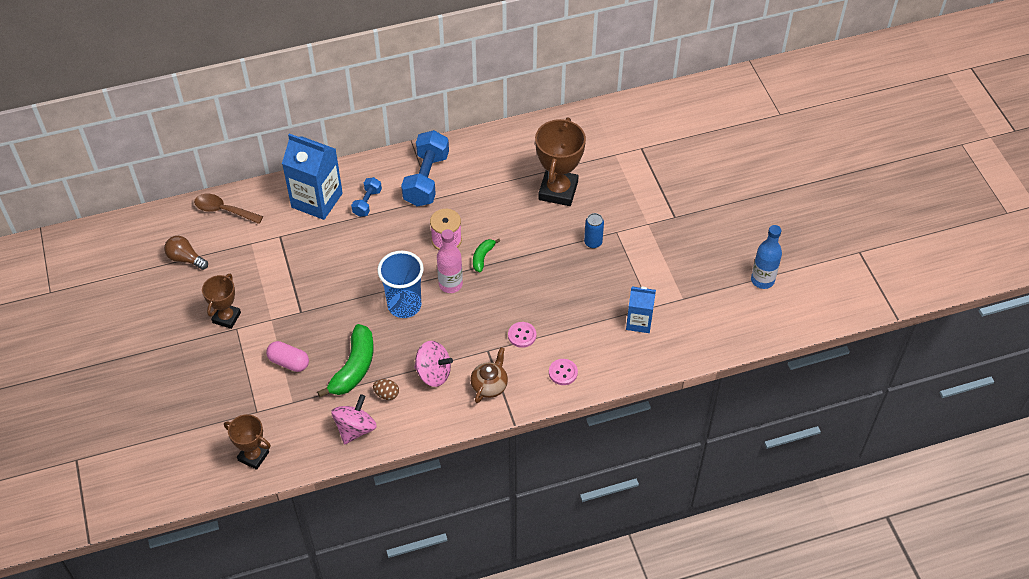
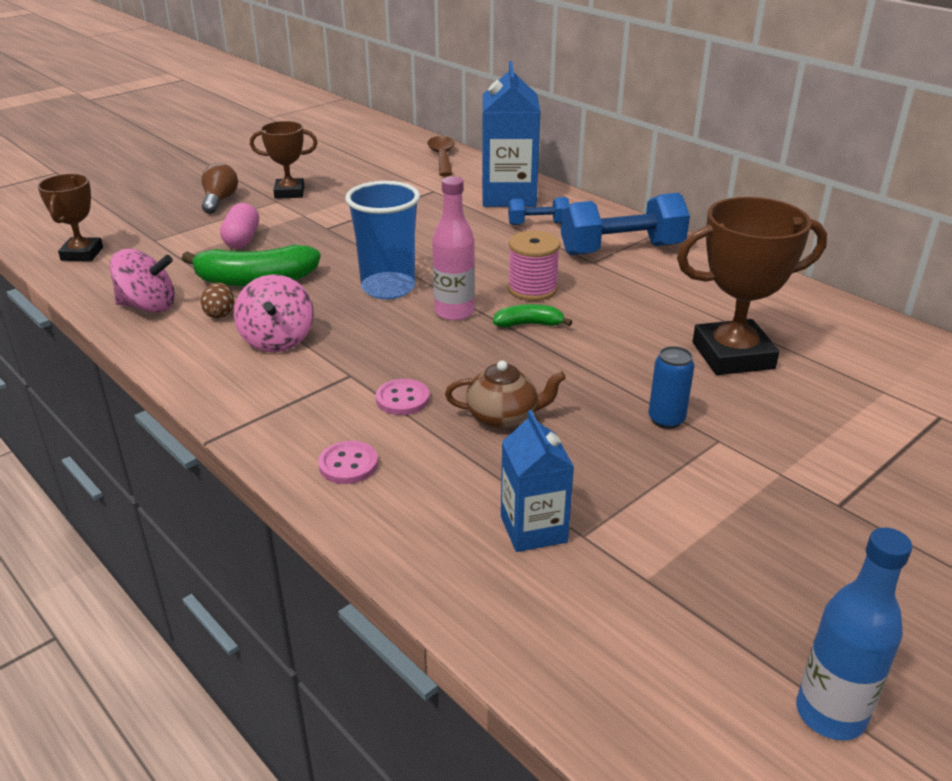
camera: 65 degrees right, 20 degrees down
(185, 259) = (358, 156): brown light bulb -> brown light bulb (219, 201)
(489, 385) = (279, 394): brown teapot -> brown teapot (503, 417)

